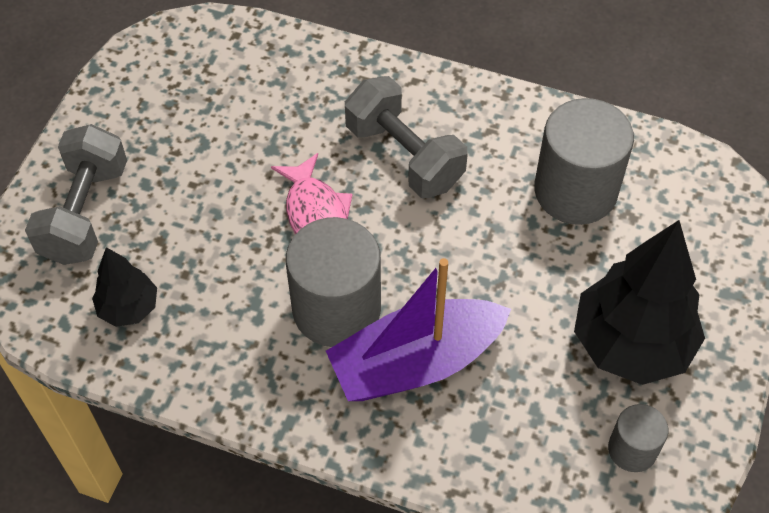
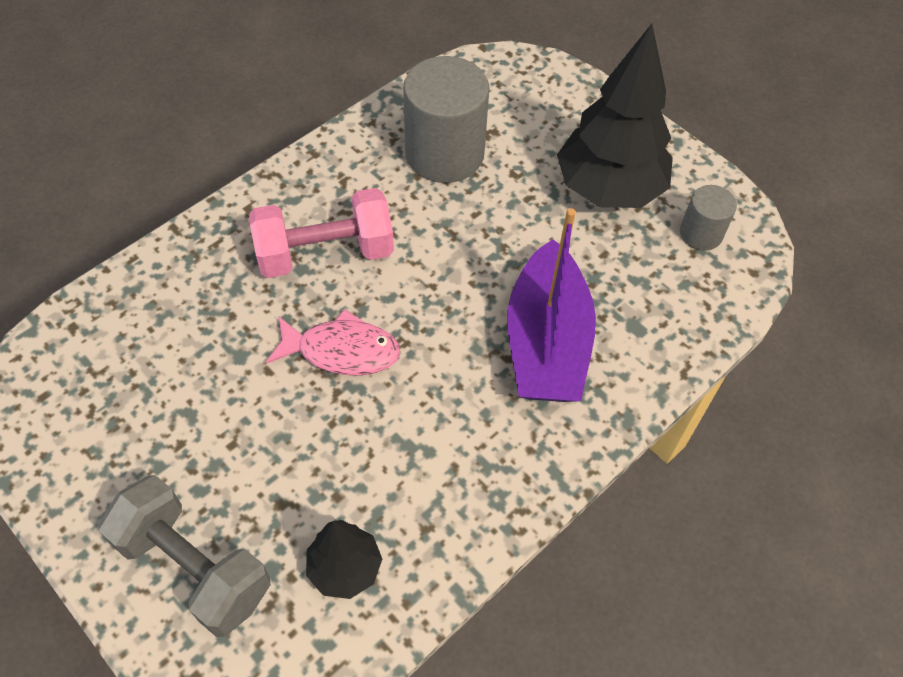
camera: 65 degrees left, 0 degrees up
(336, 309) = (456, 380): grey cylinder -> none
(404, 155) = (325, 253): grey dumbbell -> pink dumbbell

